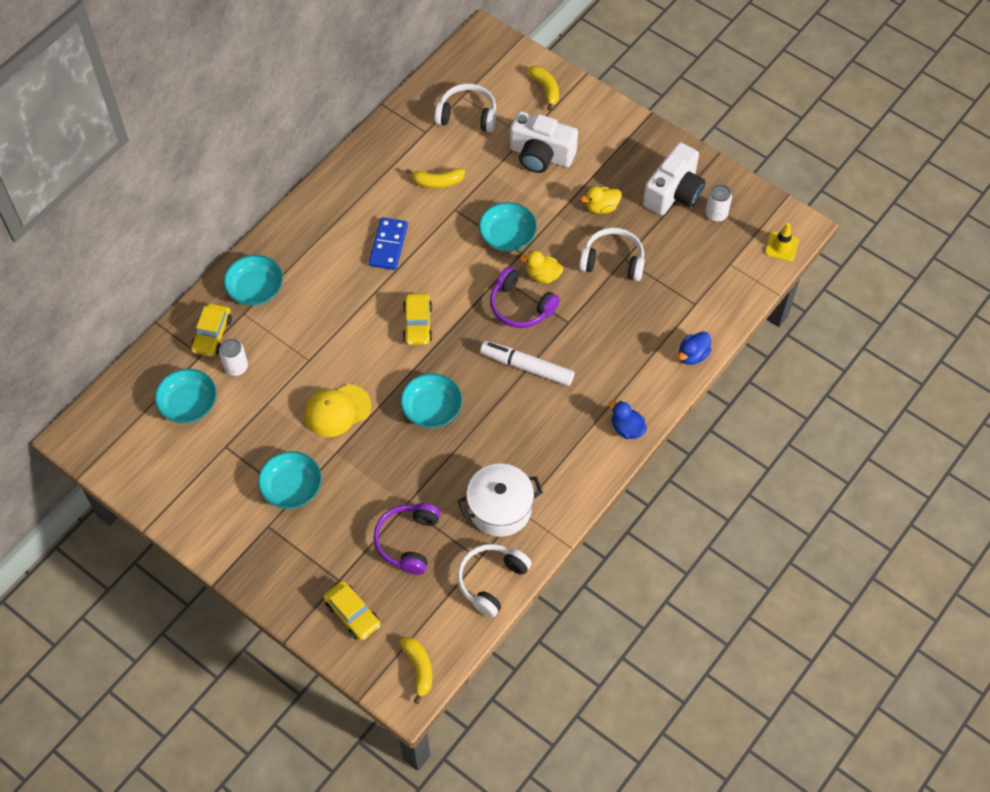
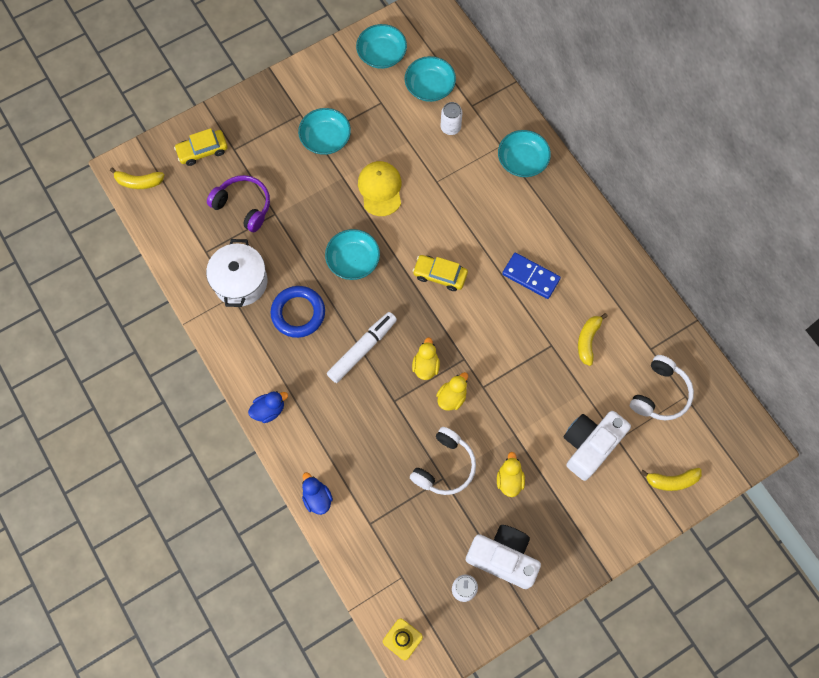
camera: 110 degrees right, 10 degrees up
(212, 334) = (488, 118): yellow car -> none
(491, 581) = (183, 254): white headphones -> none
(507, 235) = (506, 381): turquoise bowl -> turquoise bowl (382, 54)
(512, 439) = (298, 313): none -> blue ring
(520, 306) = (426, 366): purple headphones -> yellow duck
(674, 193) = (503, 558): white camera -> white camera turned 150 degrees clockwise

